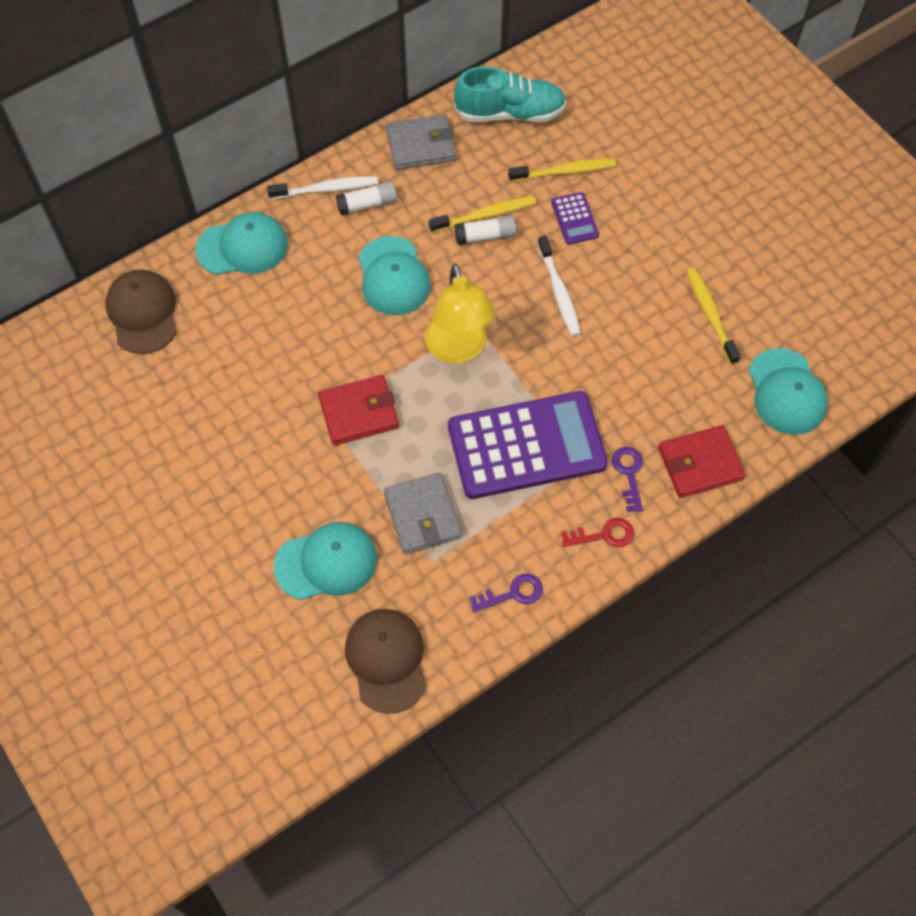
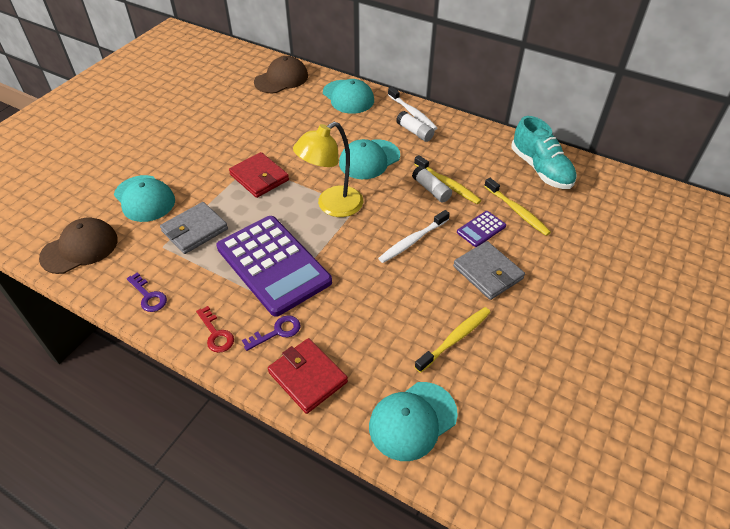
camera: 65 degrees right, 15 degrees down
(421, 145) = (478, 139): grey wallet -> grey wallet (488, 272)

